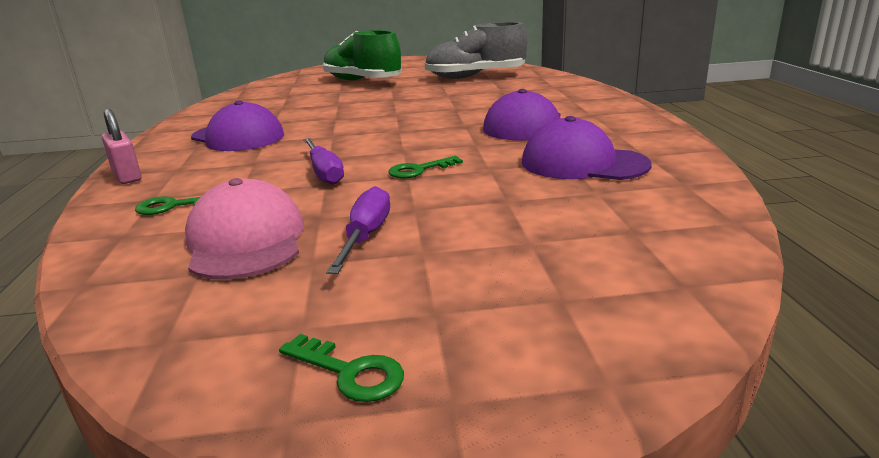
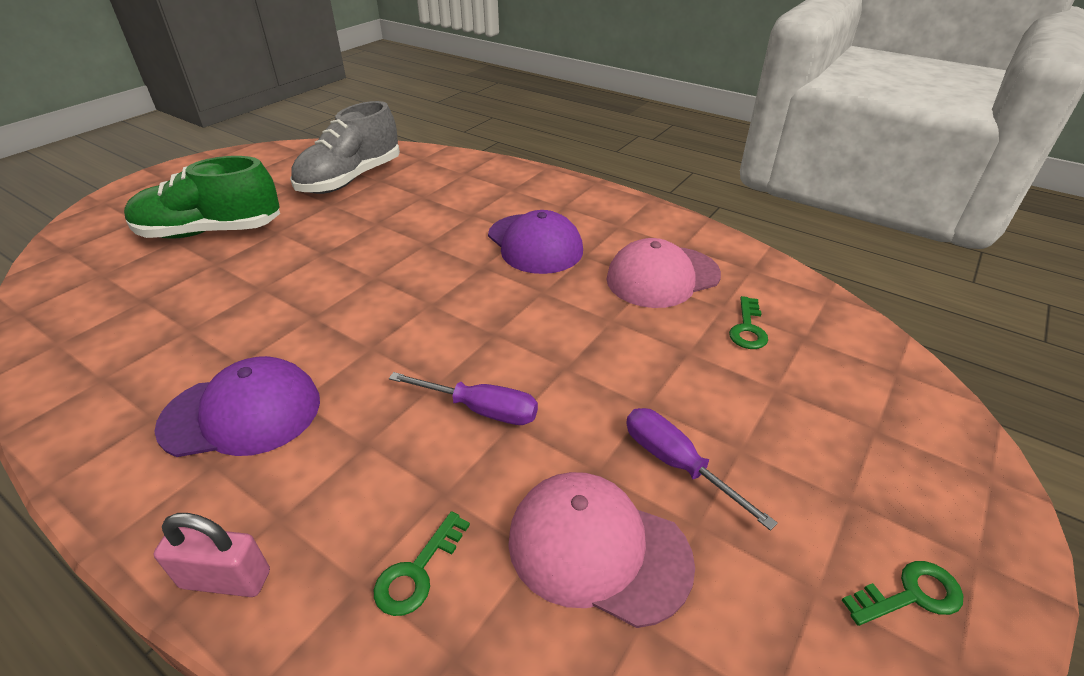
camera: 50 degrees left, 15 degrees up
(419, 170) = (561, 353): green key -> green key (748, 328)
(583, 163) = (662, 277): purple cap -> pink cap

